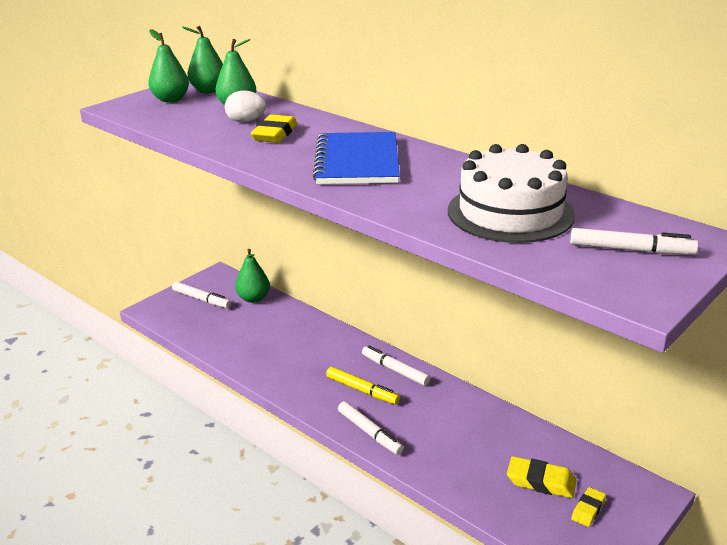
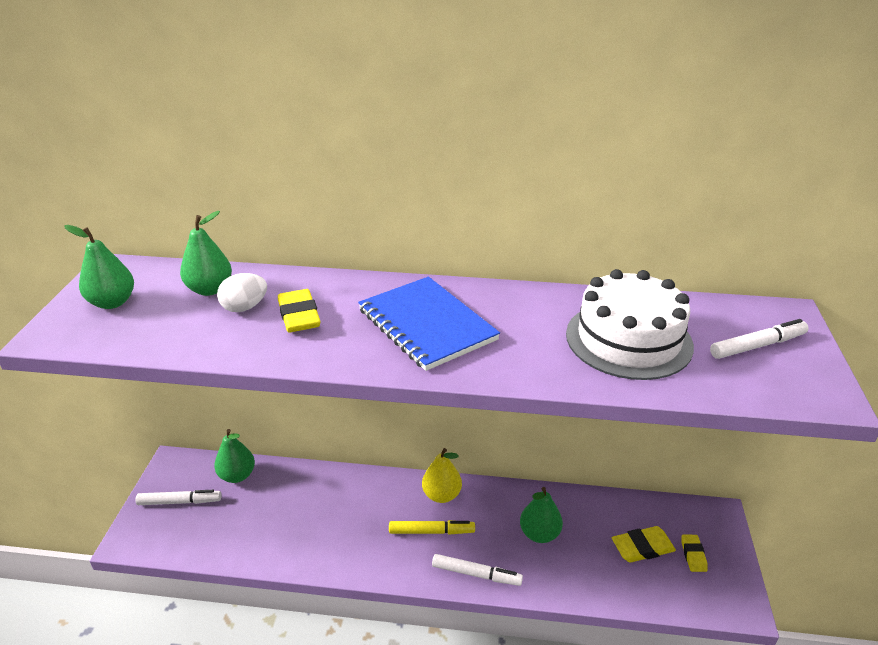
camera: 35 degrees left, 5 degrees up
(208, 90) = (146, 275): green pear -> green pear (539, 534)
(395, 370) = (441, 495): white marker -> yellow pear

